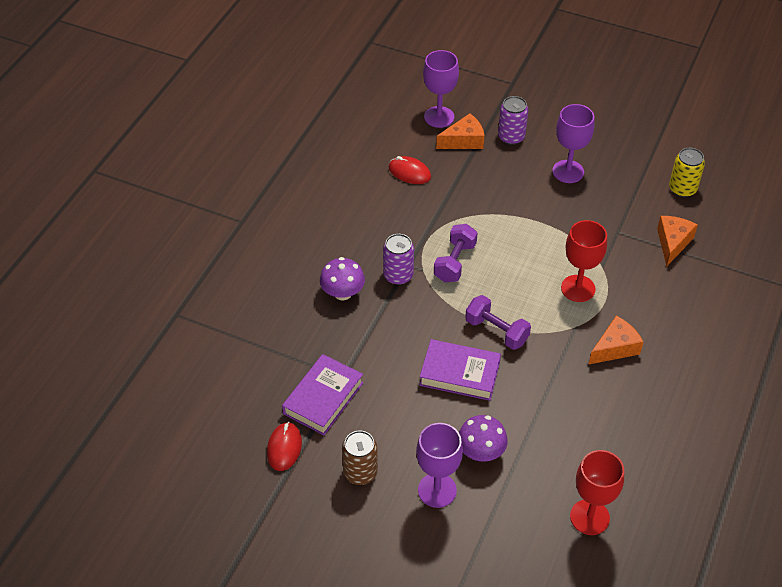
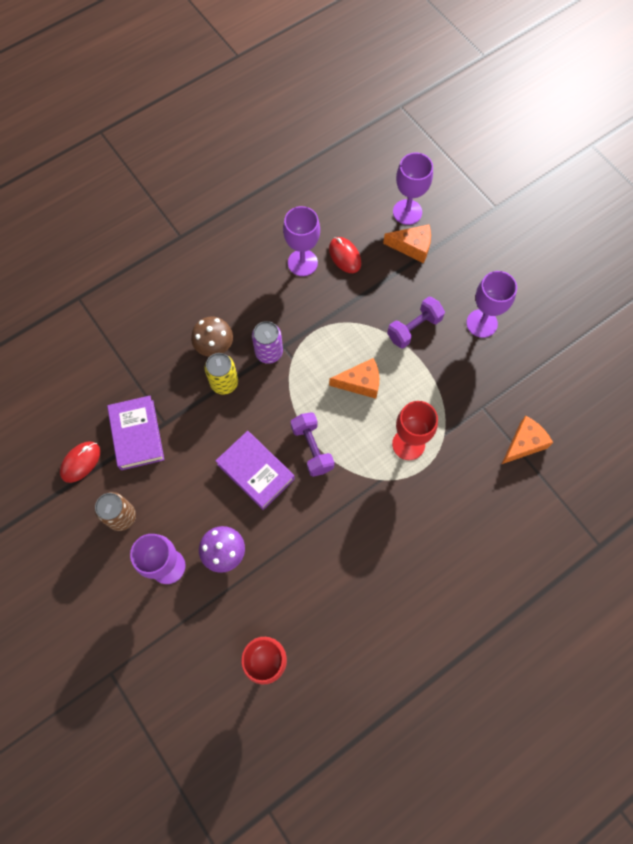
camera: 30 degrees right, 20 degrees up
(323, 398) = (137, 435): purple book -> purple book turned 75 degrees counterclockwise
(342, 293) = (214, 345): purple mushroom -> brown mushroom
(375, 193) = (302, 263): none -> purple goblet
(455, 262) = (323, 364): purple dumbbell -> purple dumbbell (414, 328)
(511, 137) = (456, 263): purple can -> none
(615, 348) = (399, 518): orange cheese -> orange cheese (360, 383)
(682, 189) = (573, 393): yellow can -> yellow can (224, 382)

